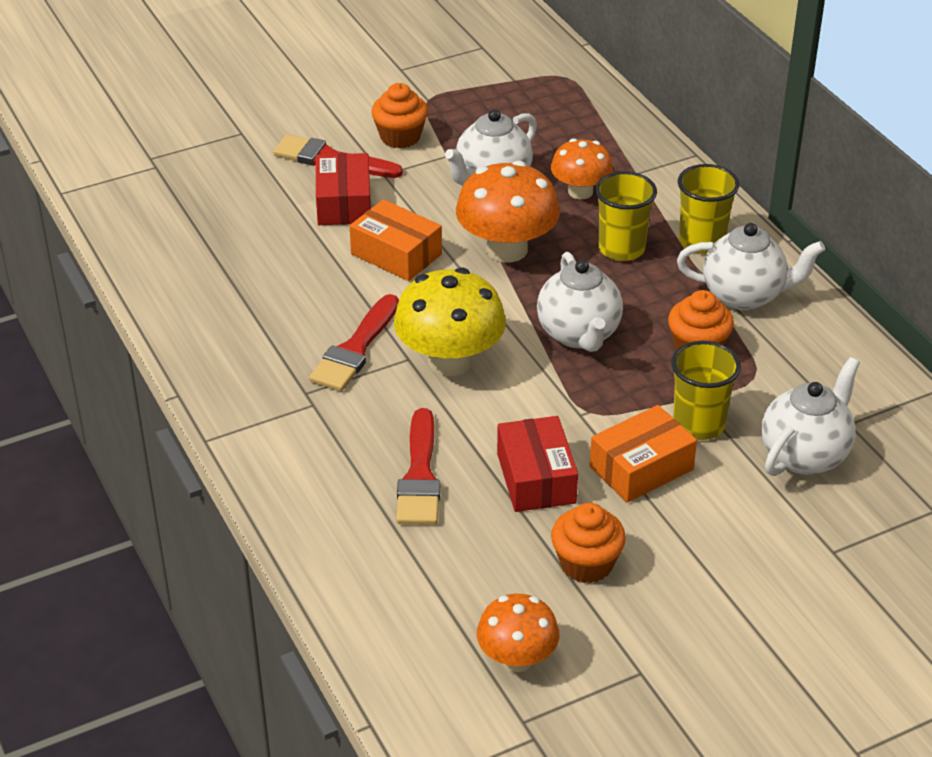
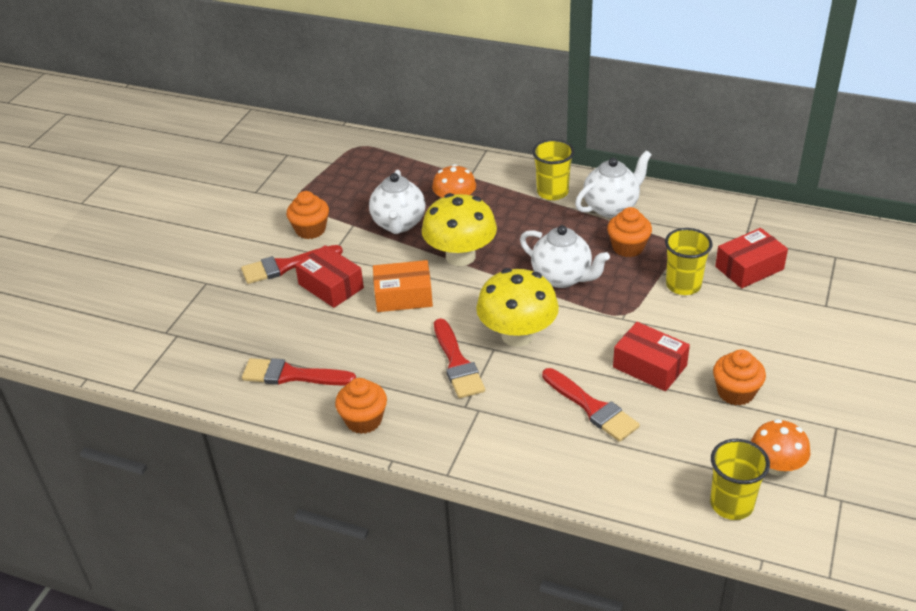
camera: 40 degrees left, 0 degrees up
(199, 264) = (292, 375): none -> red brush
(203, 344) = (363, 420): none -> orange cupcake
(507, 249) = (460, 256): orange mushroom -> yellow mushroom
(621, 249) = (519, 220): yellow cup -> yellow cup (731, 504)
(641, 468) = (689, 325): orange box -> none
(805, 455) = (749, 268): white teapot -> red box

